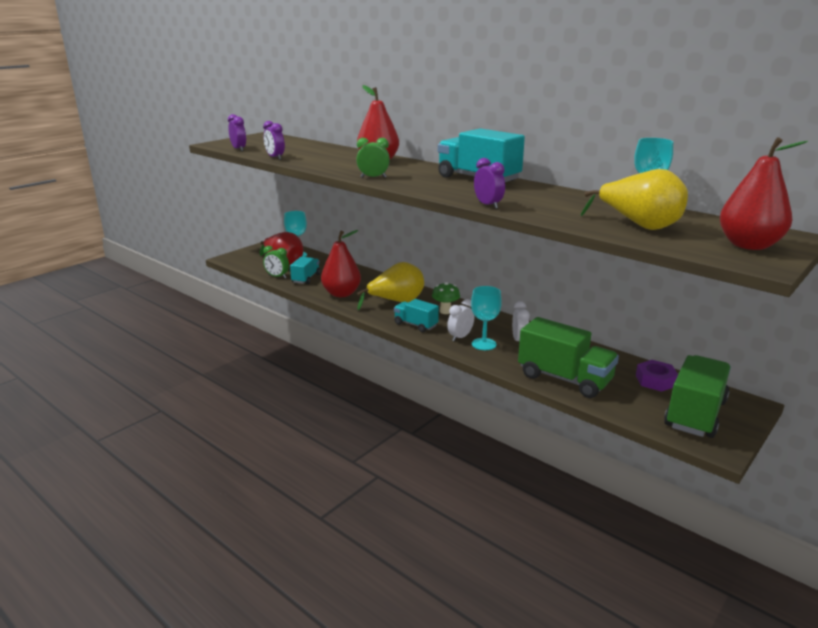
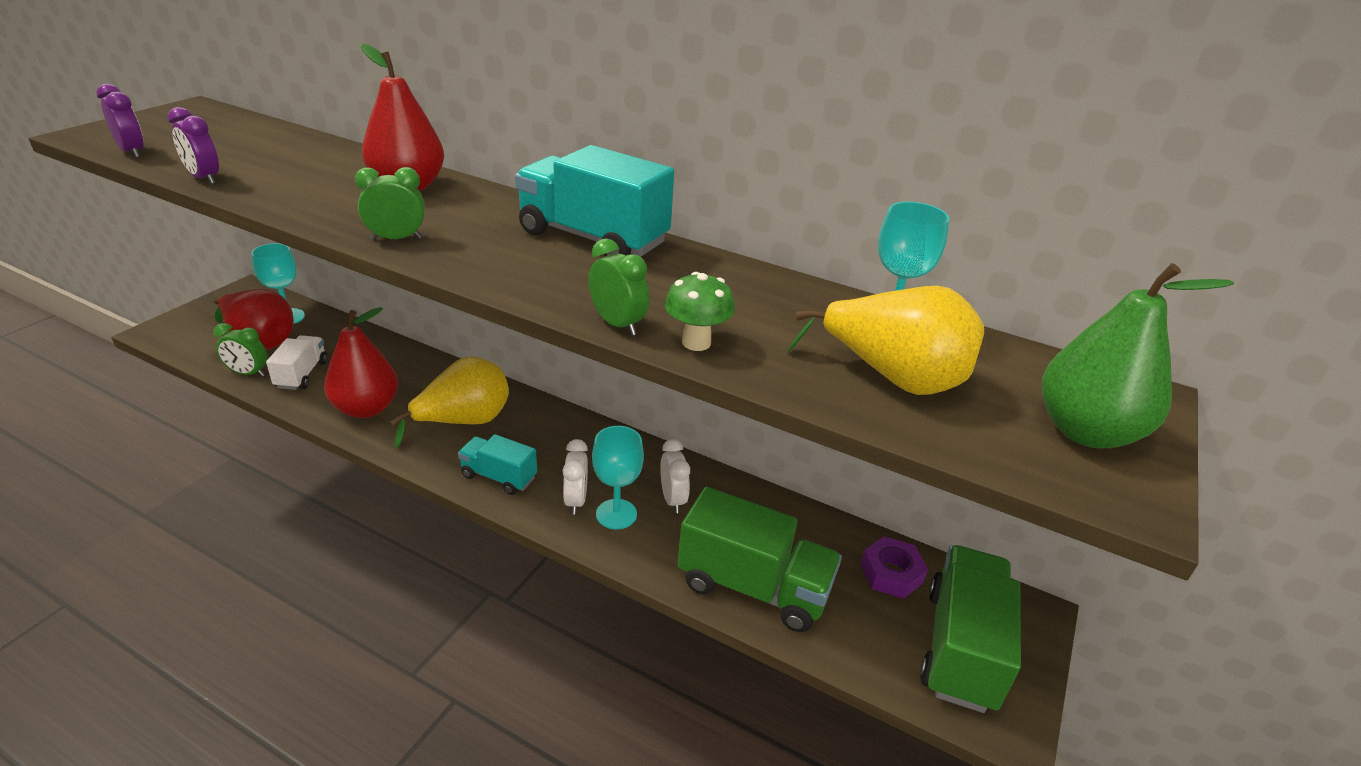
camera: 15 degrees left, 10 degrees up
(306, 278) = (302, 374): turquoise truck -> white truck
(445, 311) = (548, 438): green mushroom -> green mushroom (696, 342)
(460, 337) = (576, 500): white clock -> white clock turned 150 degrees clockwise
(488, 205) = (617, 324): purple clock -> green clock
(748, 245) = (1085, 431): red pear -> green pear

